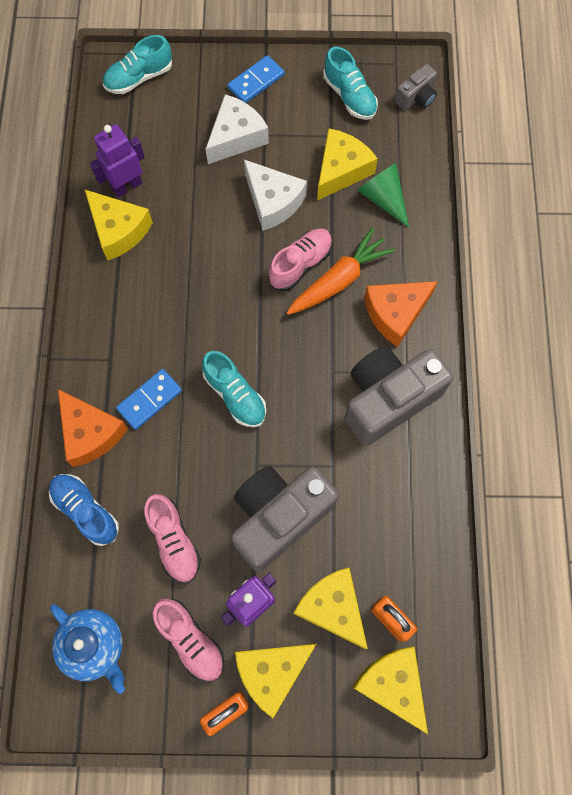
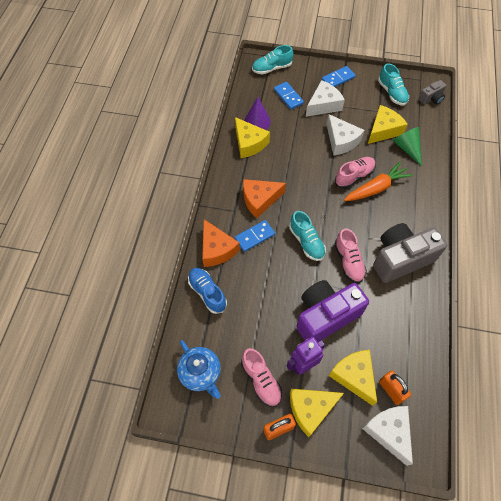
camera: 10 degrees right, 10 degrees down
(127, 186) = (257, 121): purple robot -> purple cone
(174, 130) = (288, 97): none -> blue domino
(174, 541) = (258, 319): pink shoe -> pink shoe (348, 261)
(279, 517) = (325, 316): grey camera -> purple camera
(392, 684) = (389, 431): yellow cheese -> white cheese
(395, 313) = (409, 211): orange cheese -> orange cheese (260, 200)

